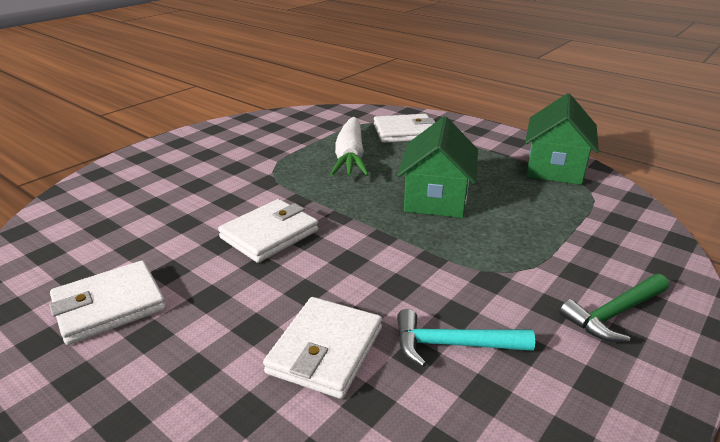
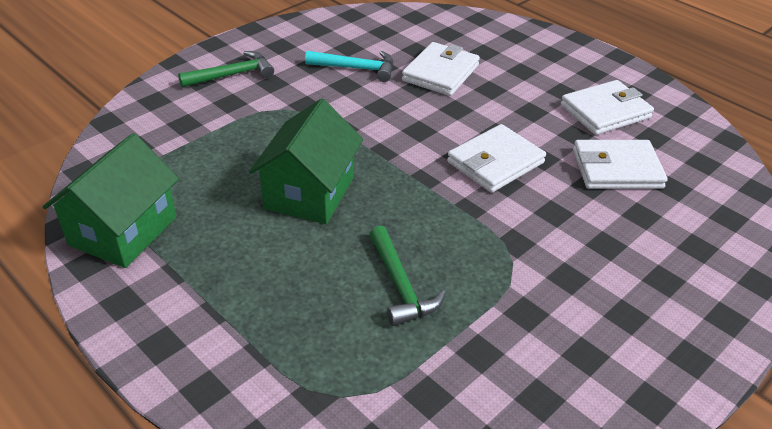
camera: 175 degrees left, 10 degrees up
(350, 156) = (400, 285): white carrot -> green hammer
(404, 132) = (294, 350): white wallet -> white wallet (616, 169)

